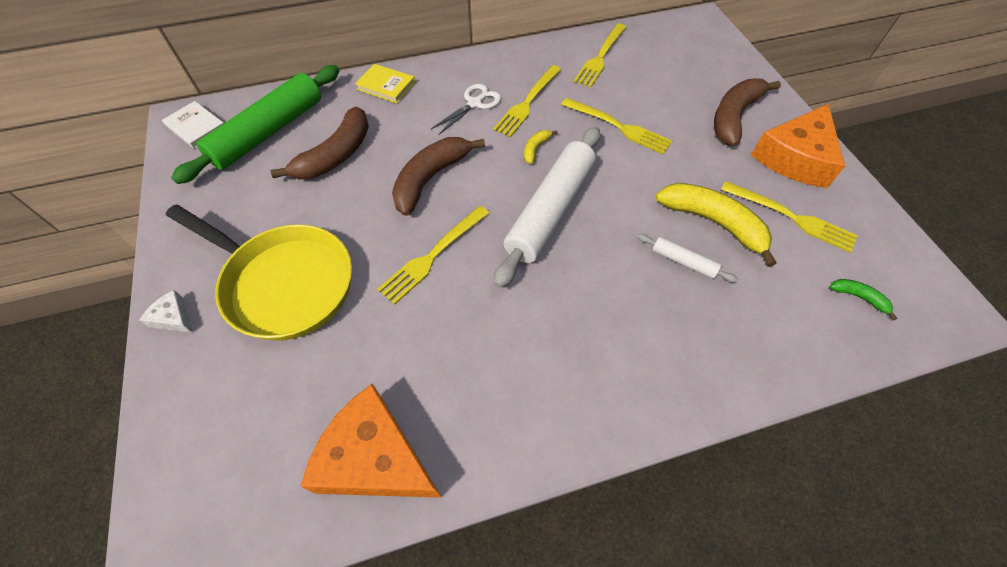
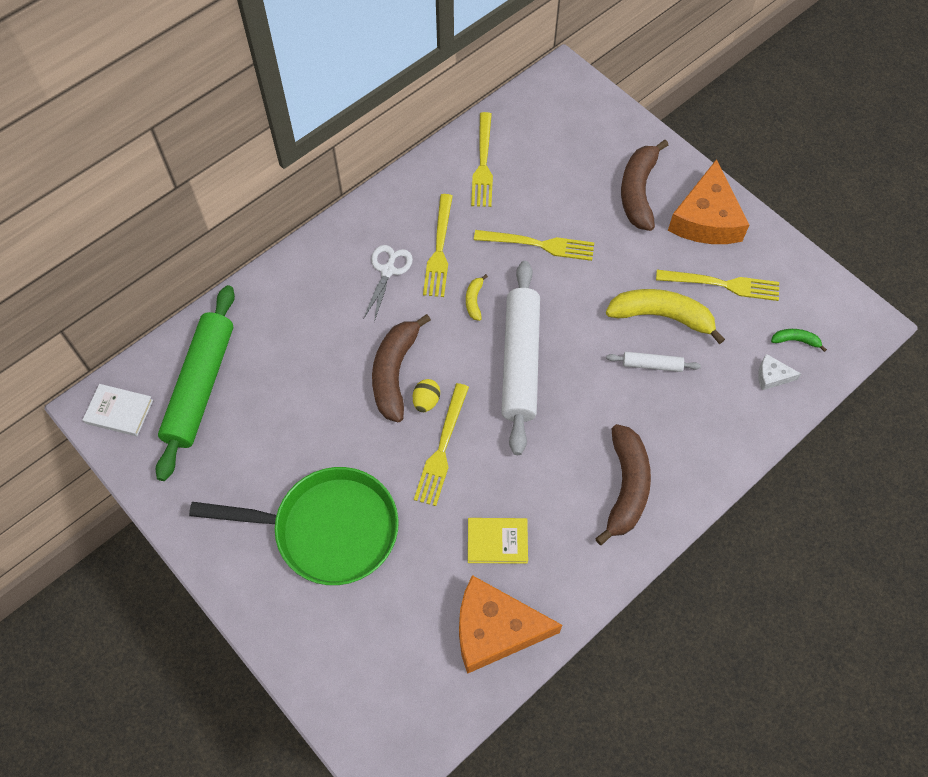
camera: 25 degrees left, 5 degrees up
(173, 318) = (252, 601): white cheese -> white cheese (772, 376)
(284, 283) = (328, 529): yellow pan -> green pan
(336, 155) = (287, 385): brown banana -> brown banana (626, 487)
(386, 86) = (285, 284): yellow book -> yellow book (497, 541)
(443, 211) = (426, 401): none -> yellow egg

